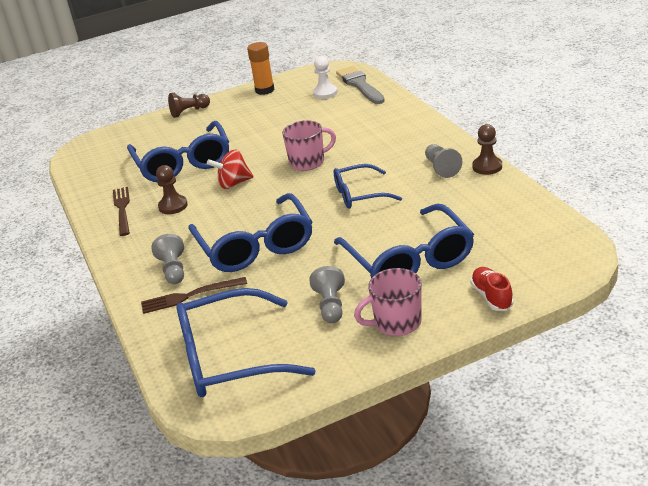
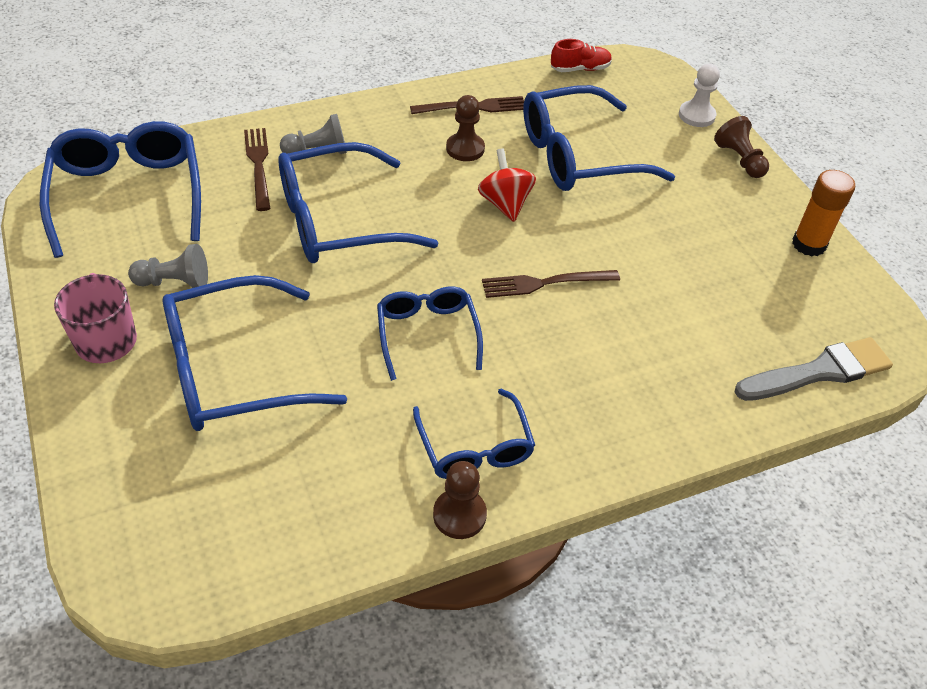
camera: 85 degrees right, 15 degrees up
(308, 162) = (544, 283): pink mug -> brown fork
(325, 93) = (789, 320): white pawn -> white pawn (696, 115)
(441, 168) = (475, 448): grey pawn -> blue glasses
(491, 297) = (103, 449): red shoe -> red shoe (580, 69)

